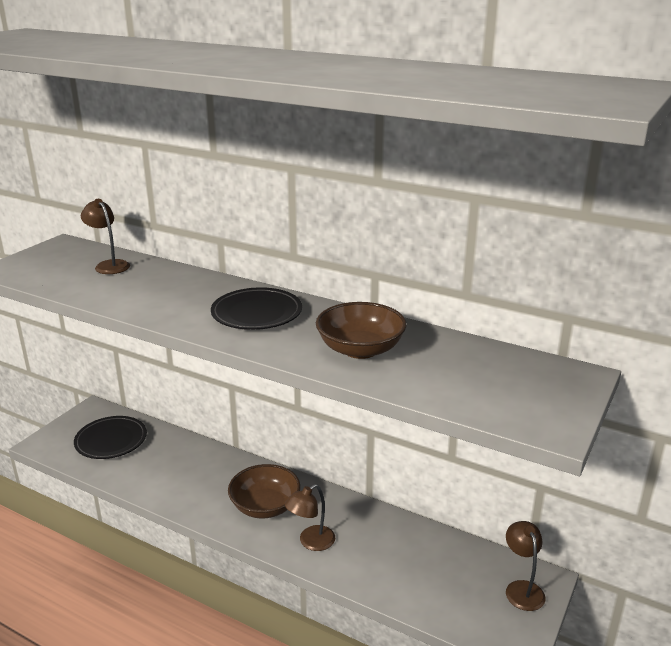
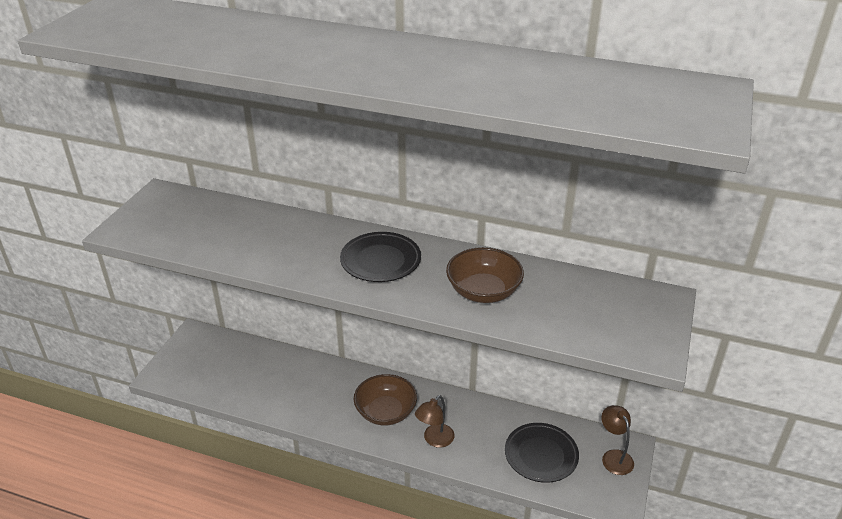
camera: 10 degrees left, 10 degrees up
(109, 265) = (219, 216): brown lamp -> none
(111, 441) = (224, 365): black plate -> black plate (541, 455)

